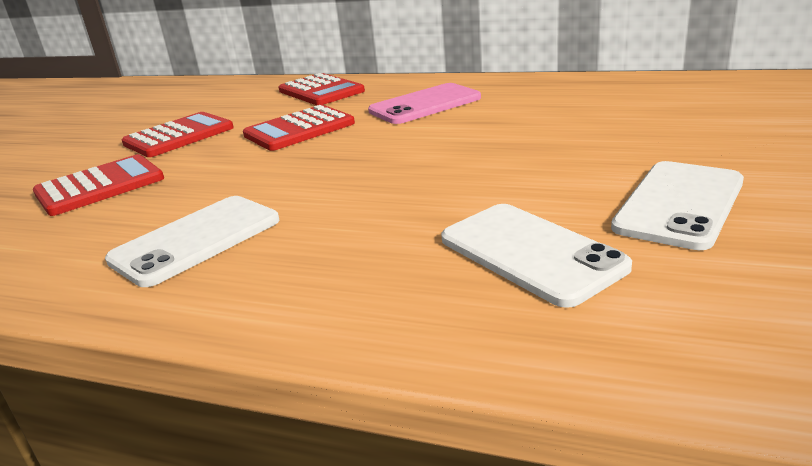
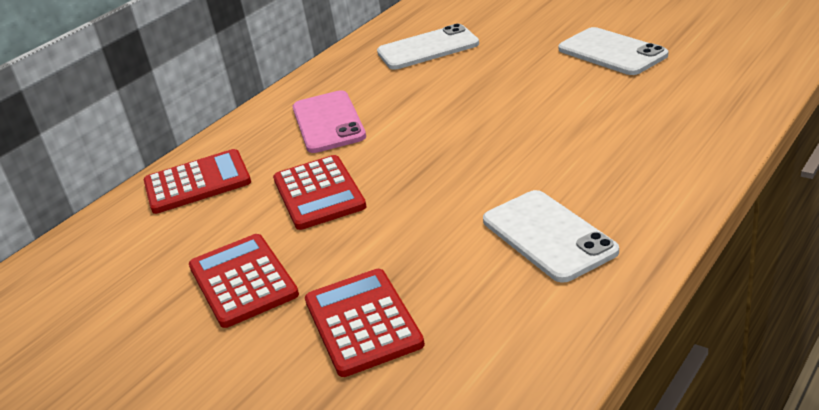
camera: 70 degrees left, 5 degrees up
(530, 253) = (646, 101): white phone -> white phone (428, 48)

